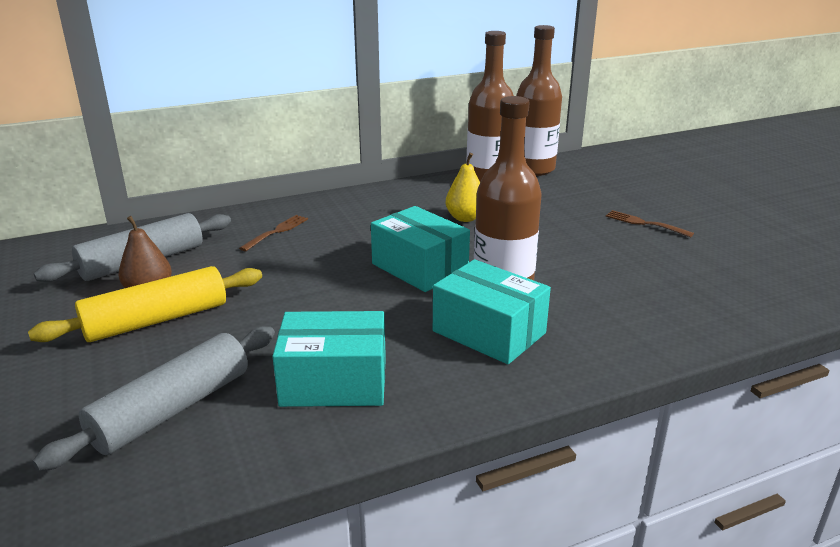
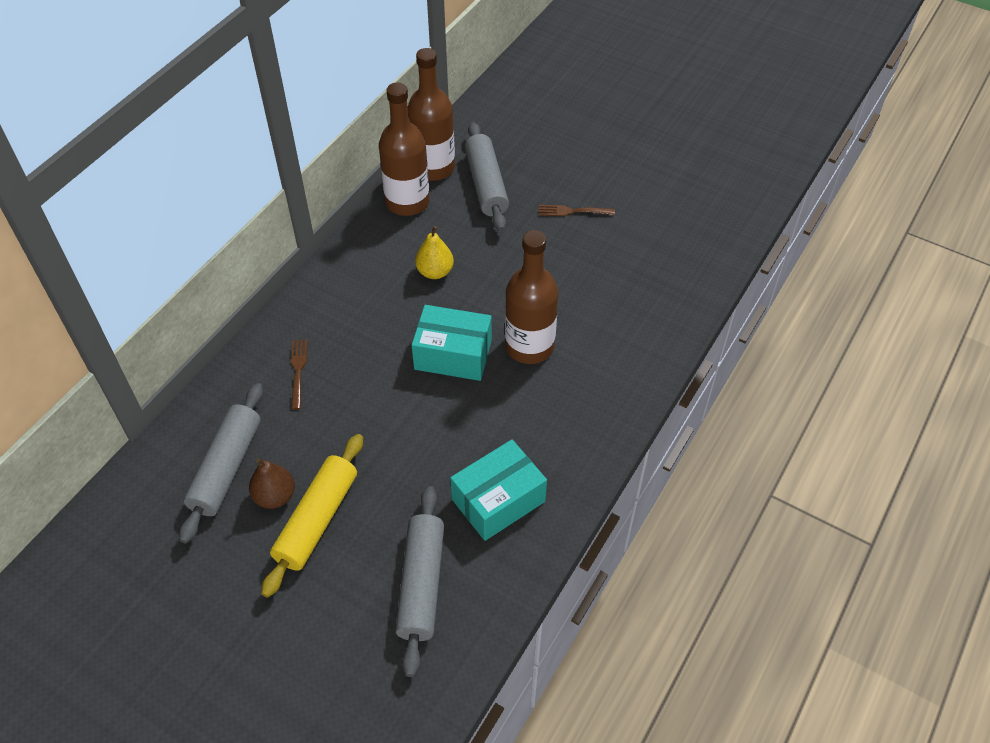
camera: 35 degrees left, 25 degrees up
(489, 332) = (555, 398): turquoise box -> none
(572, 188) = (486, 184): none -> grey rolling pin

